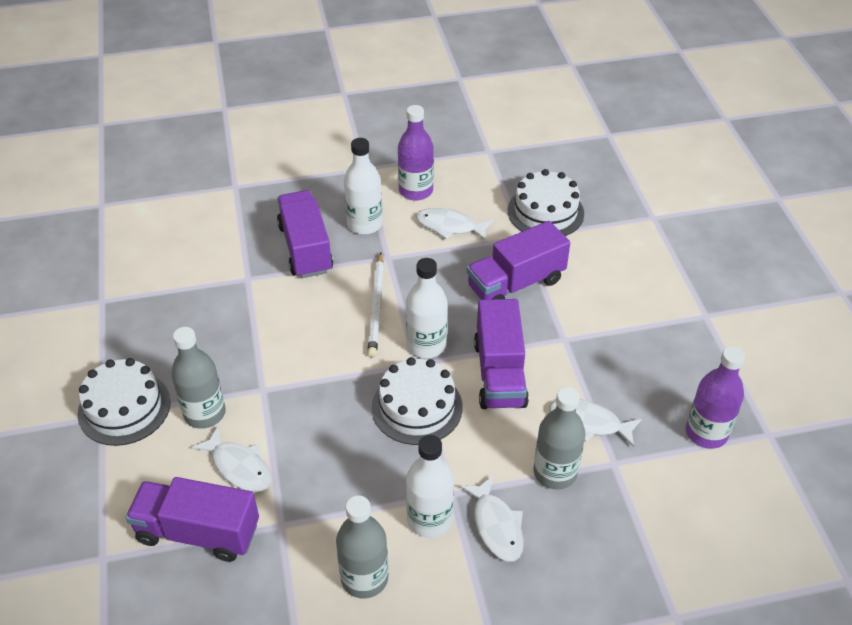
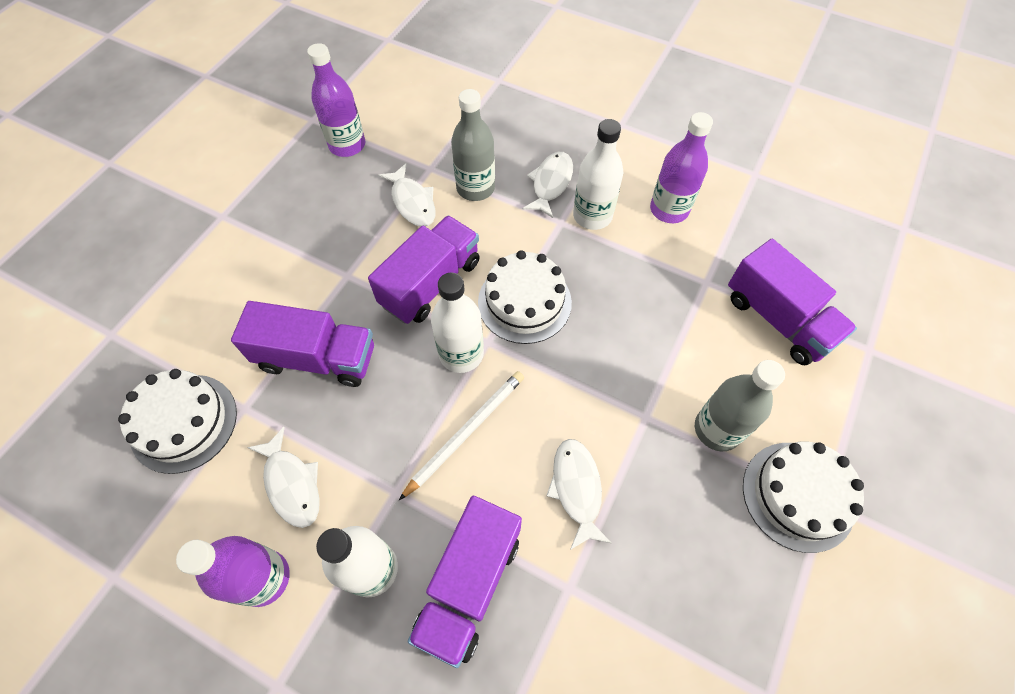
camera: 140 degrees left, 15 degrees up
(239, 467) = (713, 352): white fish -> white fish (576, 489)
(364, 578) = (669, 210): grey bottle -> purple bottle

